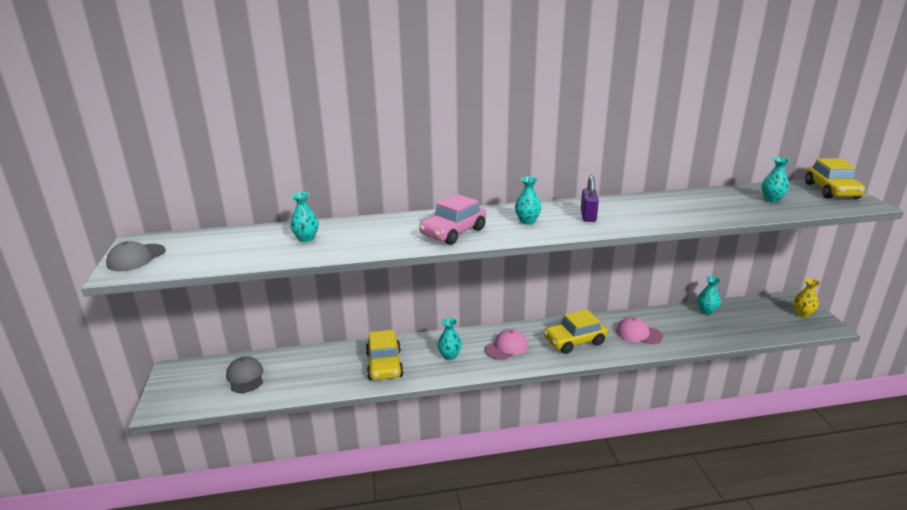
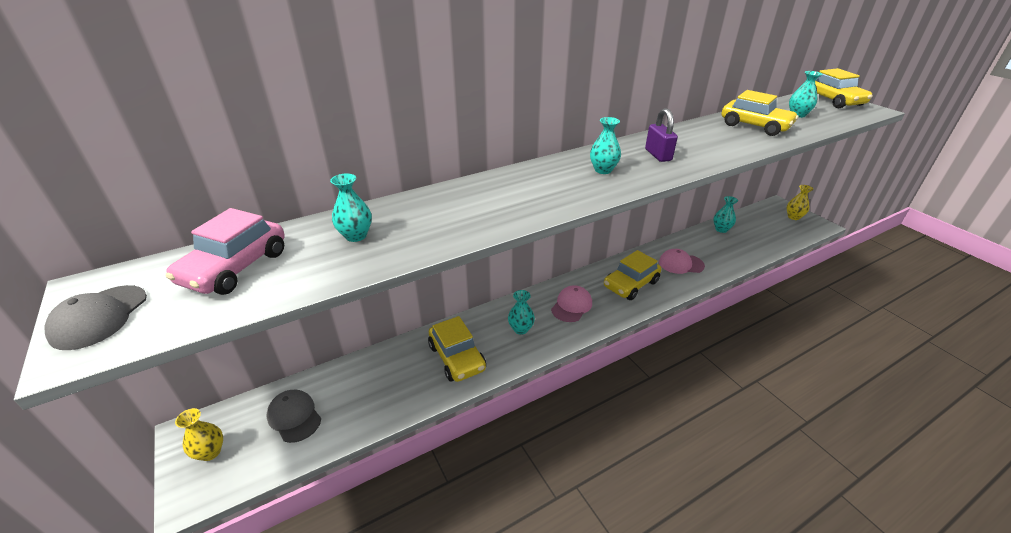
camera: 20 degrees left, 10 degrees up
(182, 385) = (210, 452): none -> yellow vase
(453, 232) = (535, 197): pink car -> pink car (235, 267)
(712, 204) = (754, 126): none -> yellow car

